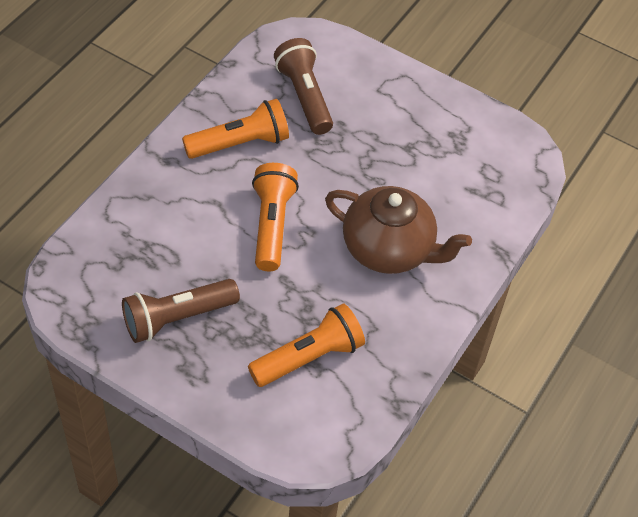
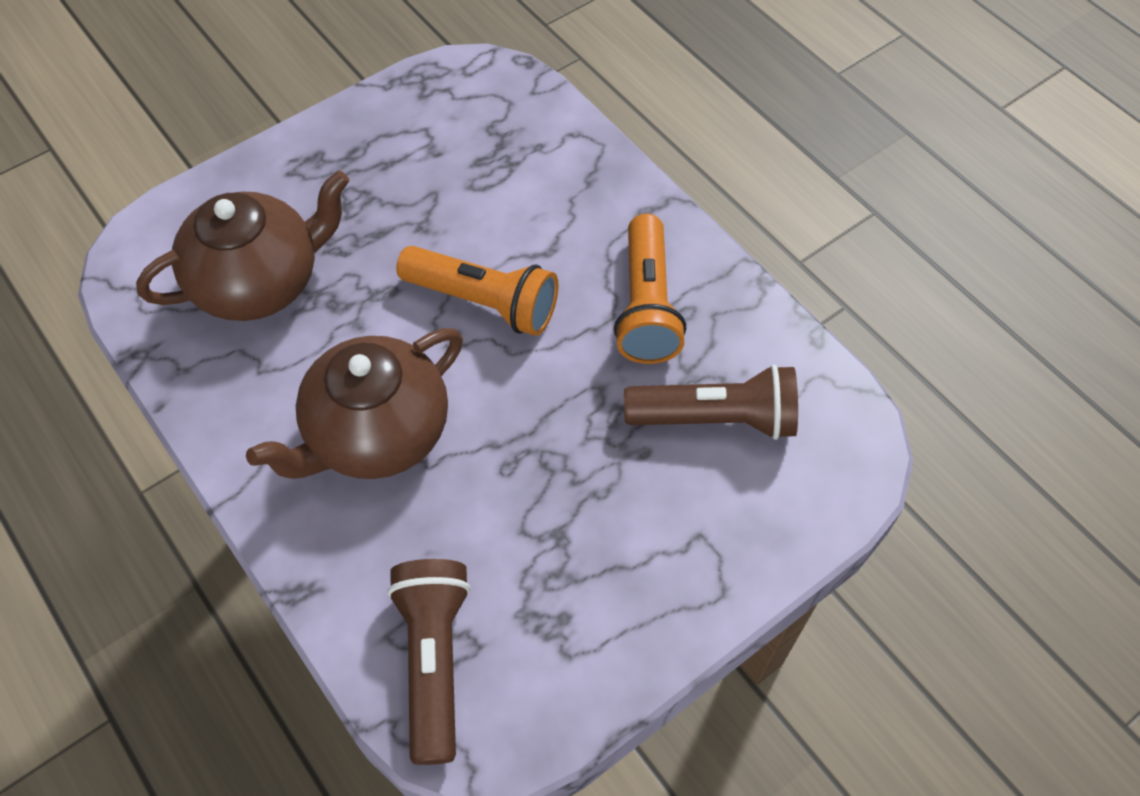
camera: 115 degrees right, 5 degrees up
(177, 318) = (388, 166): brown flashlight -> brown flashlight (434, 660)
(309, 357) = (259, 282): orange flashlight -> brown teapot

